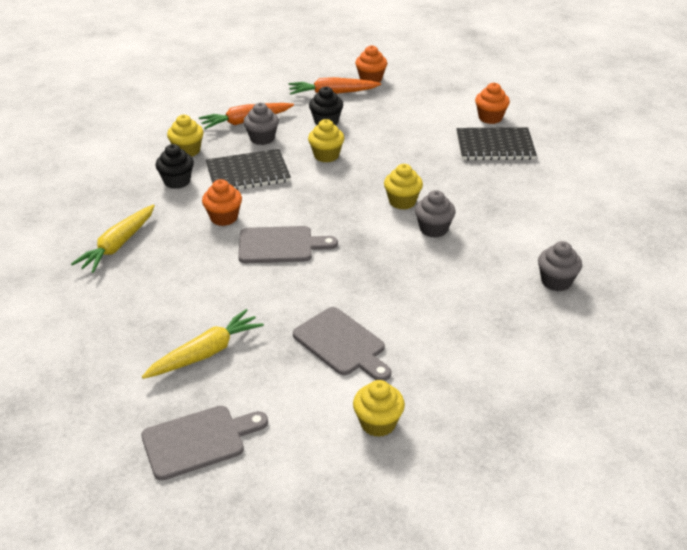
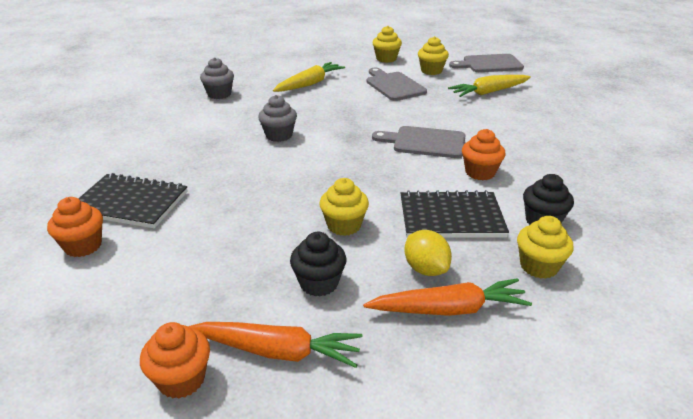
camera: 165 degrees left, 5 degrees down
(118, 245) = (586, 163): yellow carrot -> yellow carrot (310, 84)
(262, 138) = (425, 269): grey cupcake -> yellow lemon
(402, 201) = (289, 161): yellow cupcake -> yellow cupcake (431, 71)

